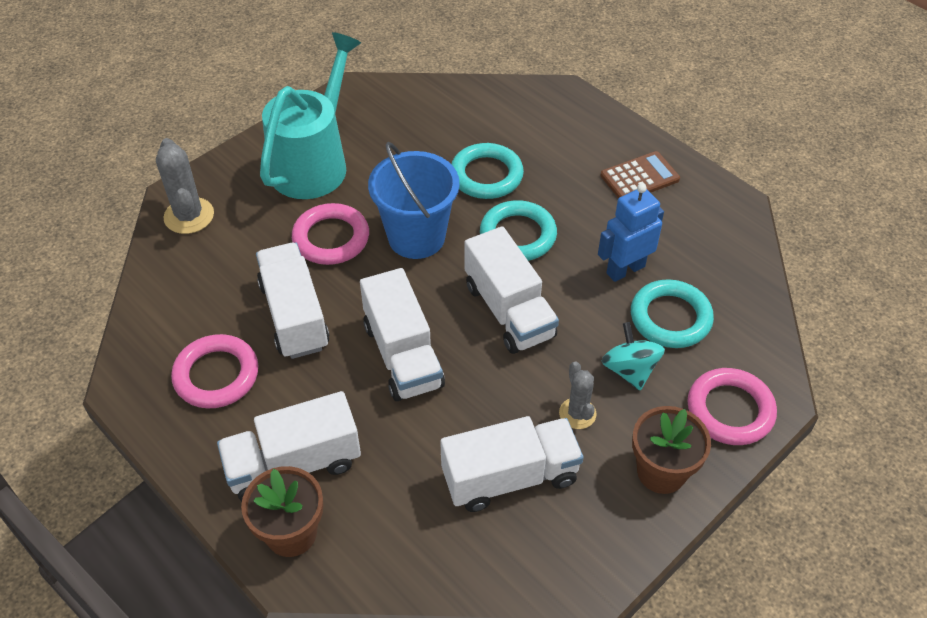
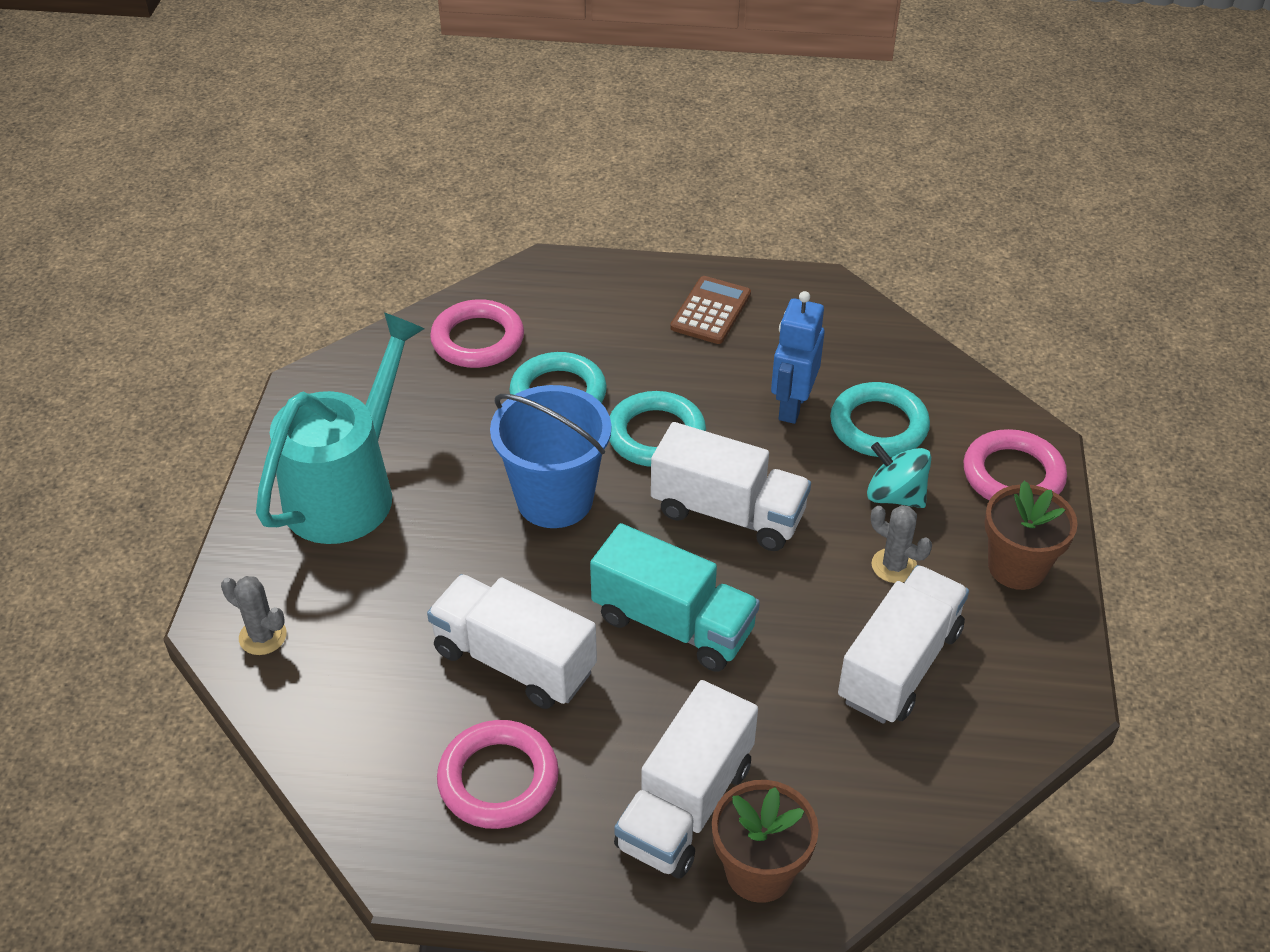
camera: 40 degrees left, 5 degrees down
(189, 216) = (263, 636): grey cactus -> grey cactus, size x0.64
(314, 162) = (349, 488): turquoise watering can -> turquoise watering can turned 45 degrees clockwise
(331, 238) = (463, 557): pink ring -> pink ring (478, 340)
(403, 355) = (673, 623): white truck -> turquoise truck

